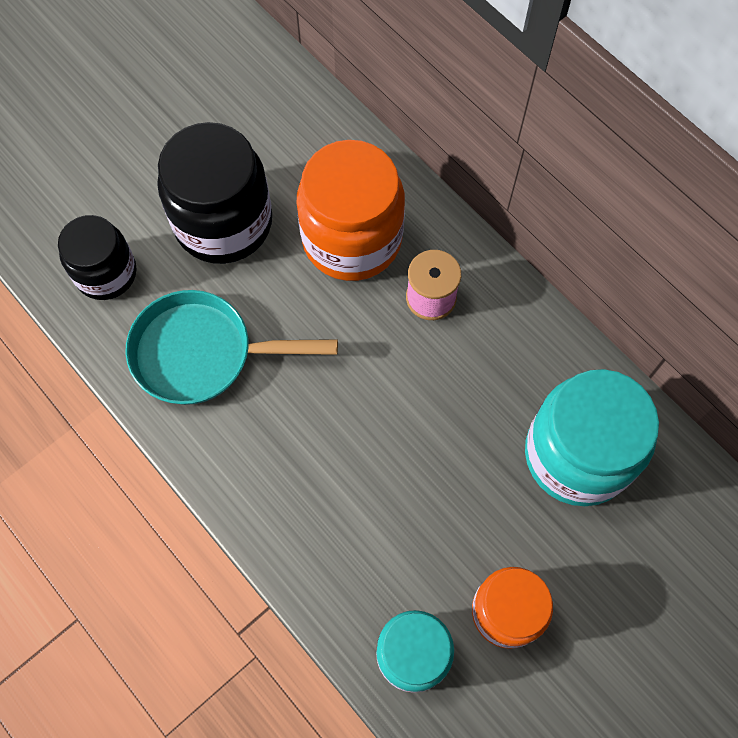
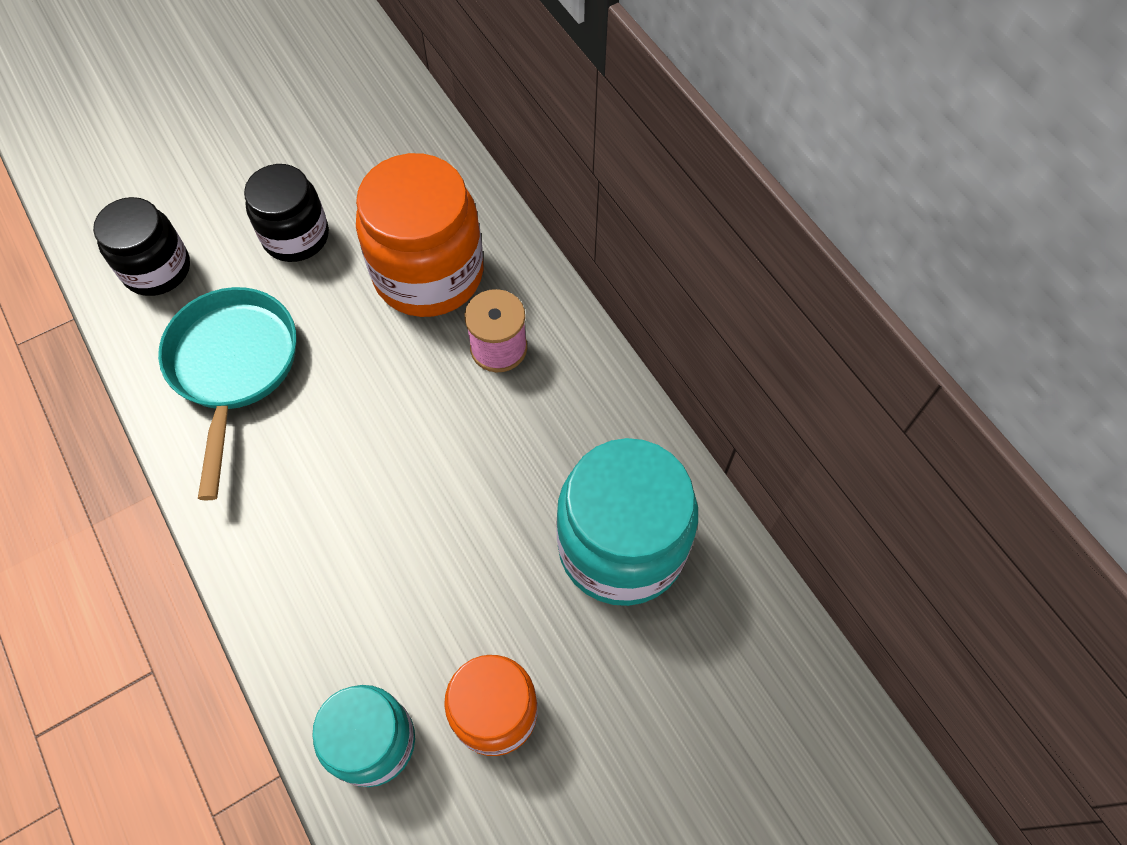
camera: 10 degrees right, 5 degrees down
(202, 353) = (233, 368): turquoise pan -> turquoise pan turned 75 degrees clockwise
(223, 222) = (296, 236): black jar -> black jar, size x0.62

